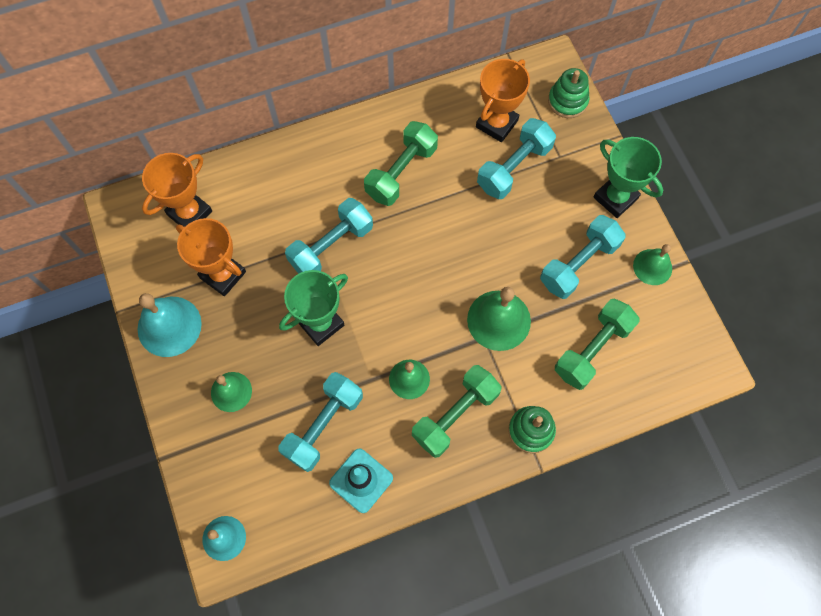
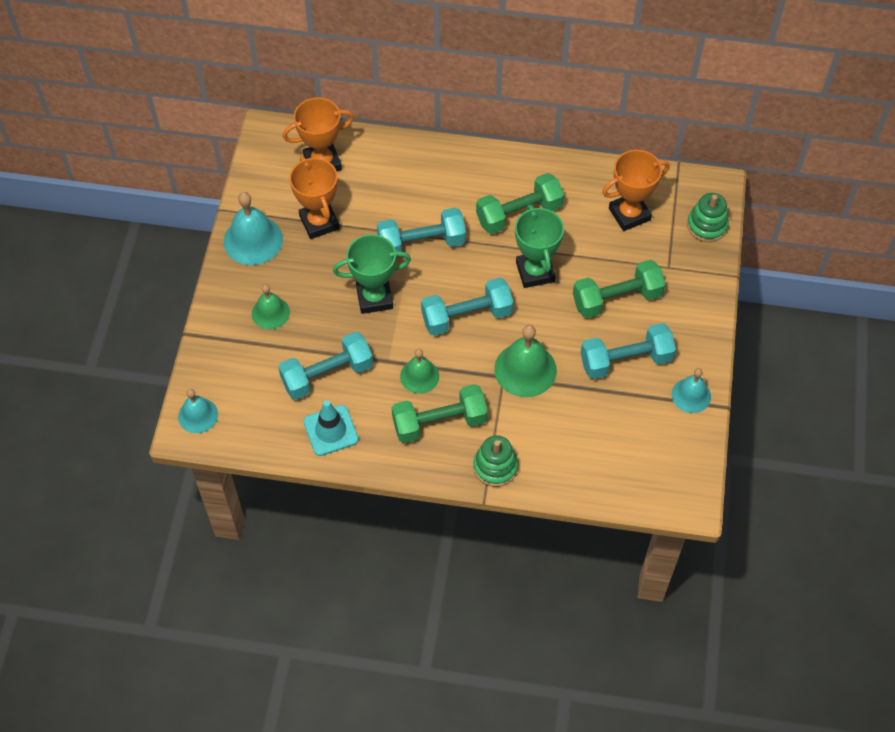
camera: 30 degrees right, 10 degrees down
(514, 167) = (620, 256): turquoise dumbbell -> turquoise dumbbell (466, 316)
(592, 349) = (591, 433): green dumbbell -> green dumbbell (616, 299)
(615, 198) = (696, 324): green trophy -> green trophy (535, 272)
(652, 267) = (691, 395): green bell -> turquoise bell

